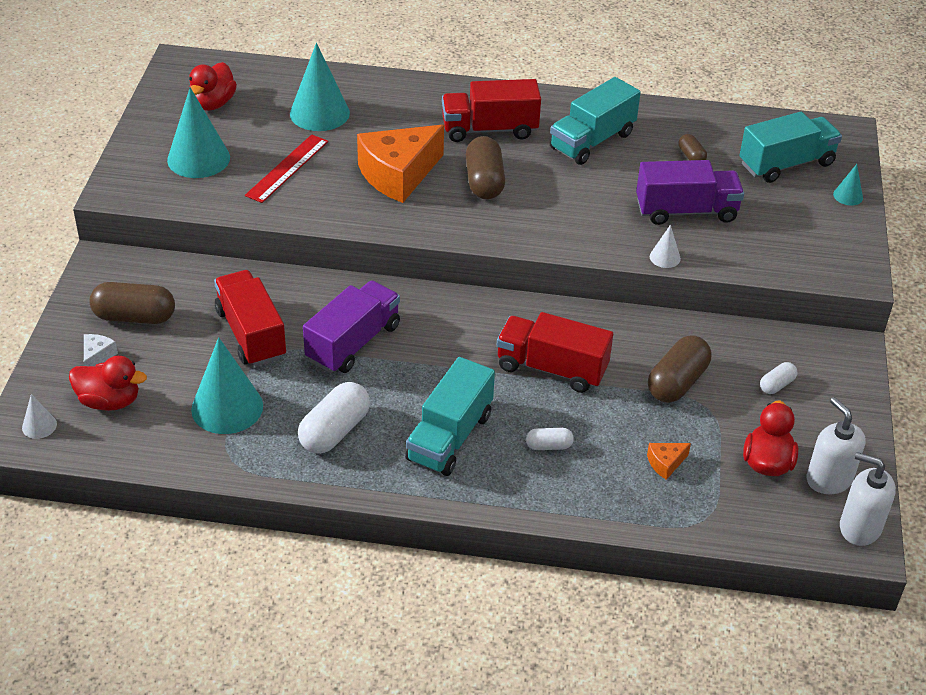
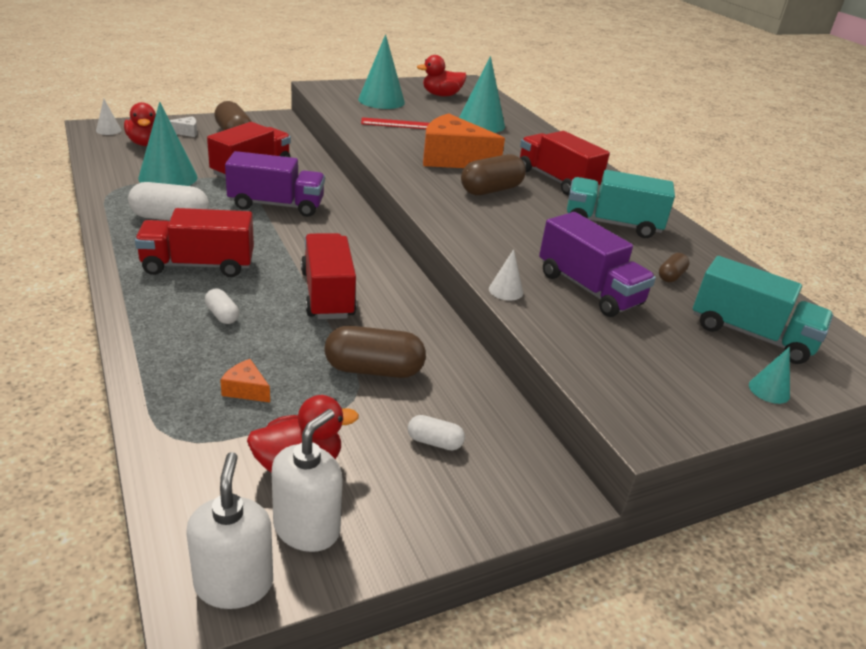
camera: 55 degrees right, 10 degrees down
(449, 437) = (198, 265): turquoise truck -> red truck

